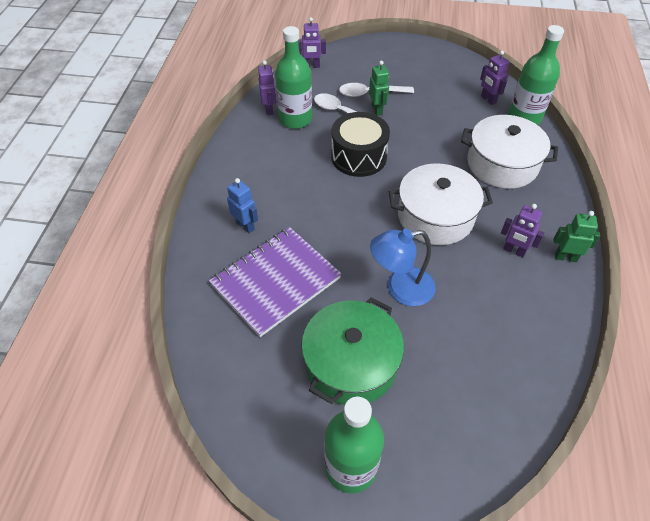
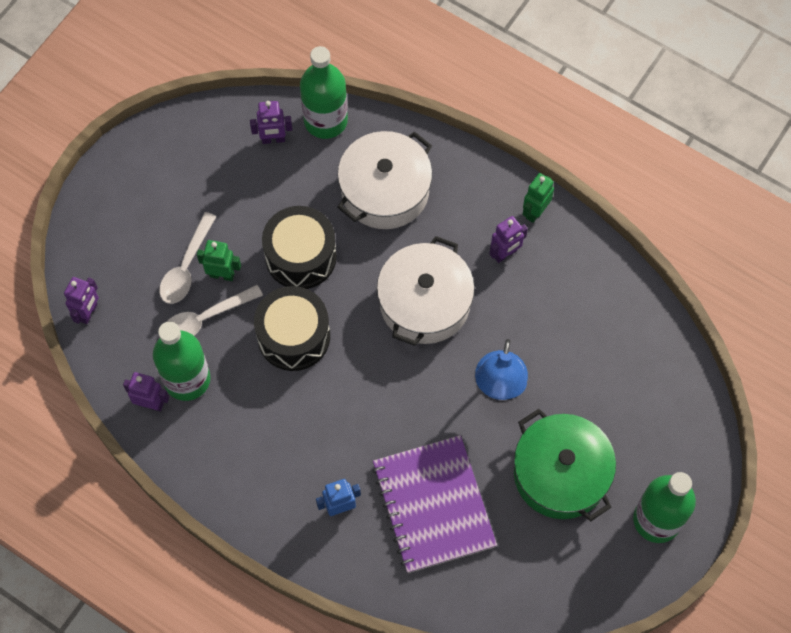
camera: 65 degrees left, 15 degrees up
(418, 140) = (301, 256): none -> black drum

